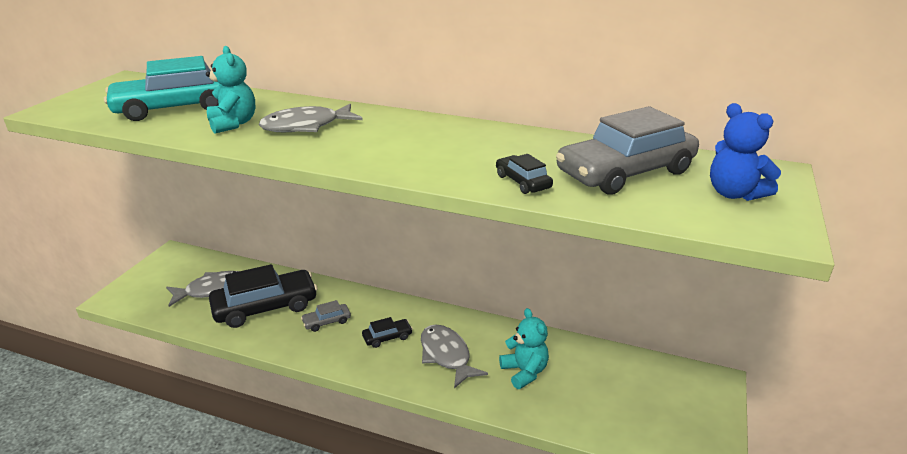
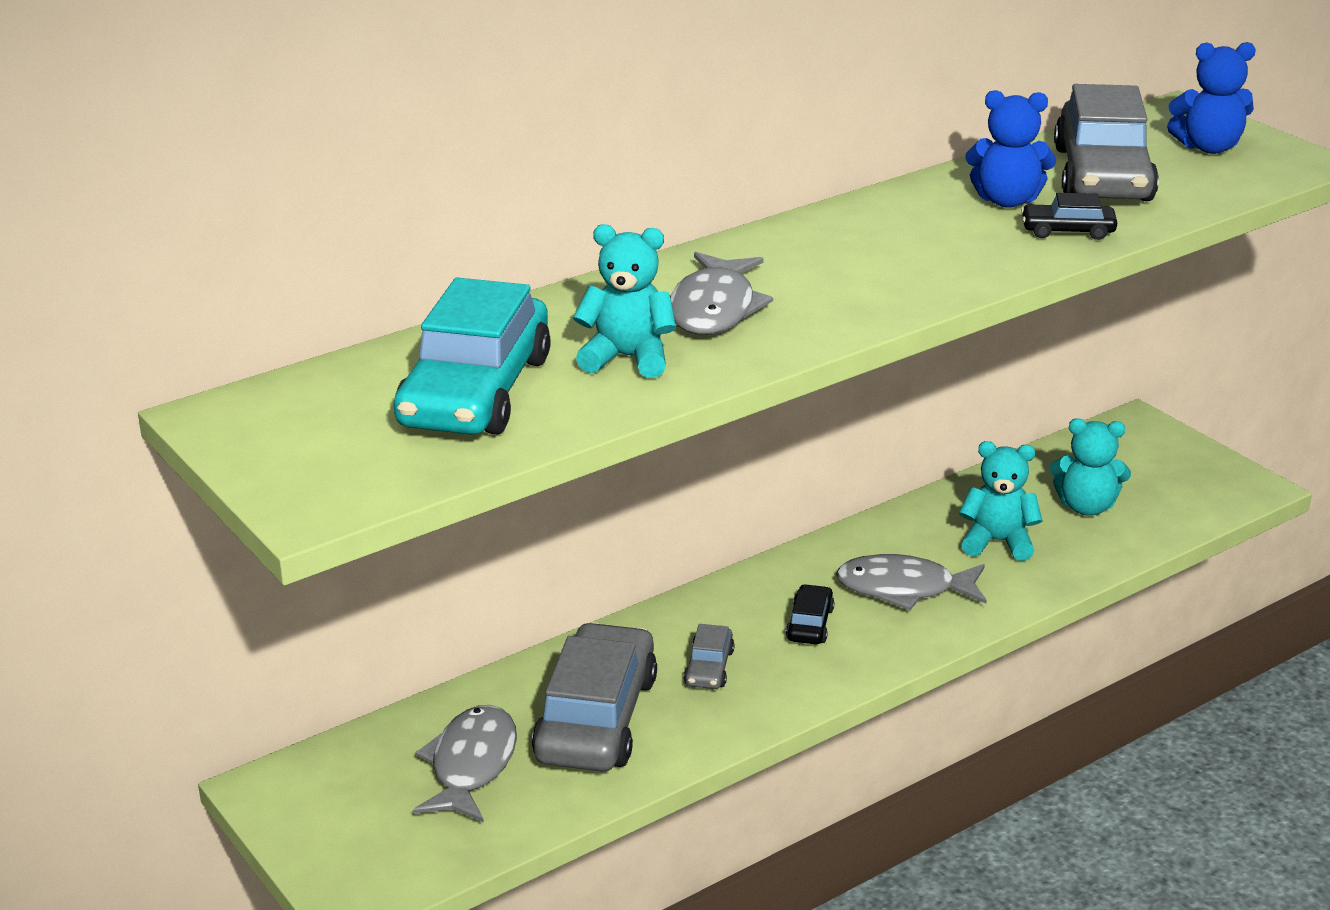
camera: 55 degrees left, 0 degrees up
(265, 307) = (596, 718): black car -> grey car
(539, 156) = (1007, 200): none -> blue teddy bear
(599, 393) = (1086, 507): none -> turquoise teddy bear

